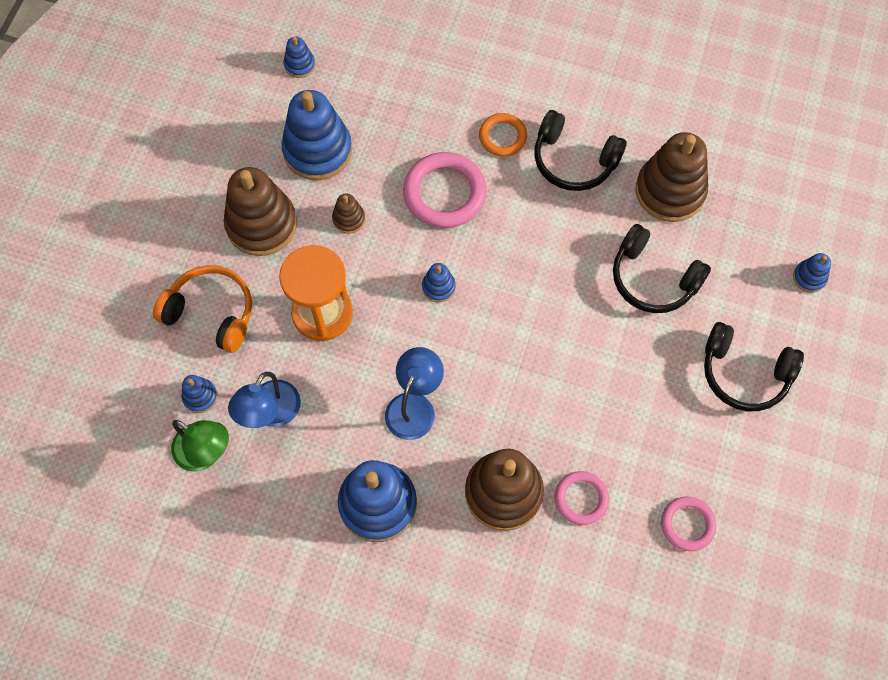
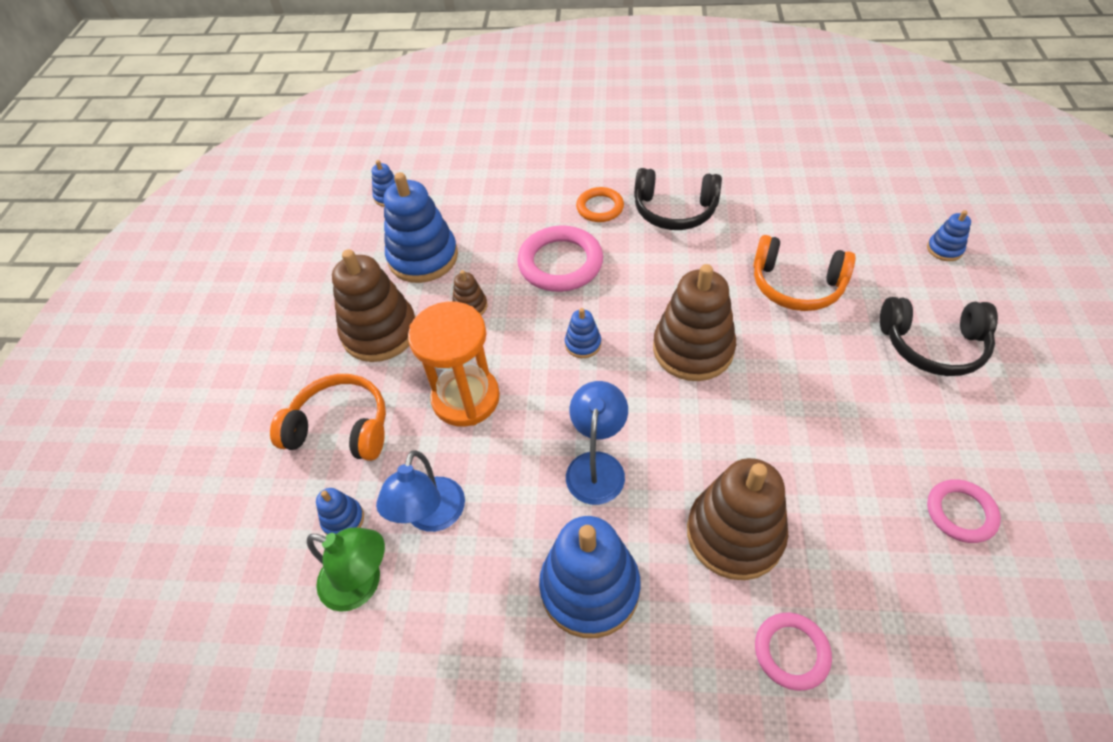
camera: 10 degrees left, 15 degrees down
(581, 499) = (826, 517): pink ring -> pink ring (791, 652)
(653, 278) = (796, 285): black headphones -> orange headphones
(670, 191) = (775, 213): brown stacking toy -> brown stacking toy (693, 349)

